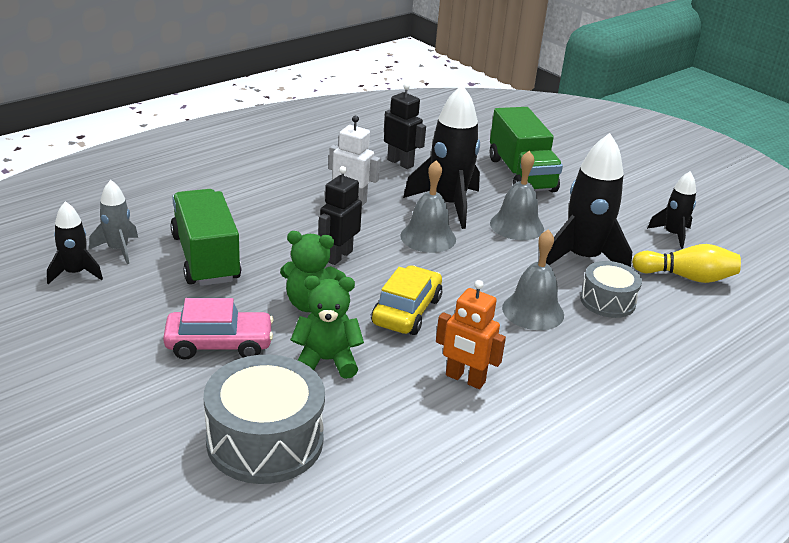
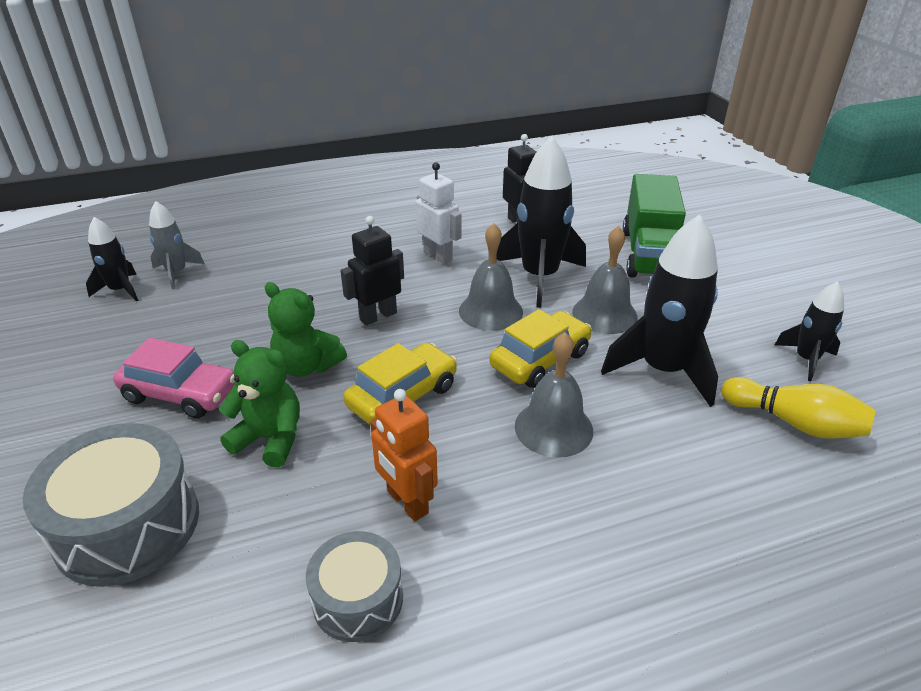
camera: 25 degrees right, 5 degrees up
(206, 258) = (247, 295): green truck -> none
(491, 267) = (540, 360): none -> yellow car
(607, 301) = (661, 435): grey drum -> grey drum (358, 599)

